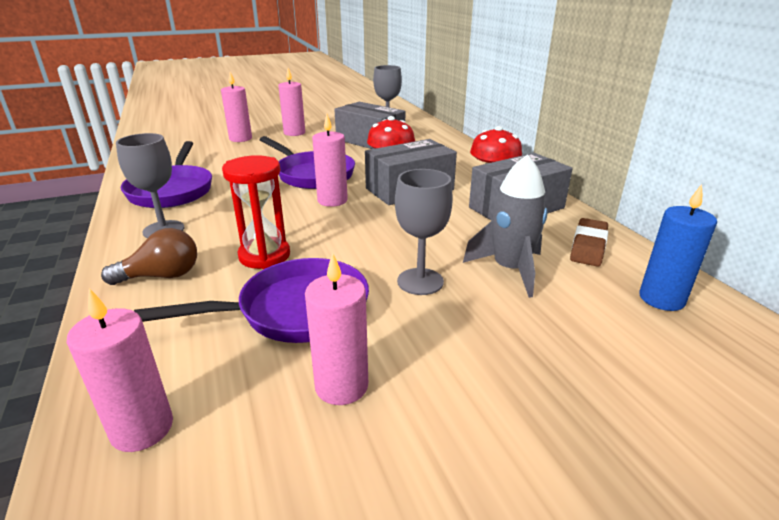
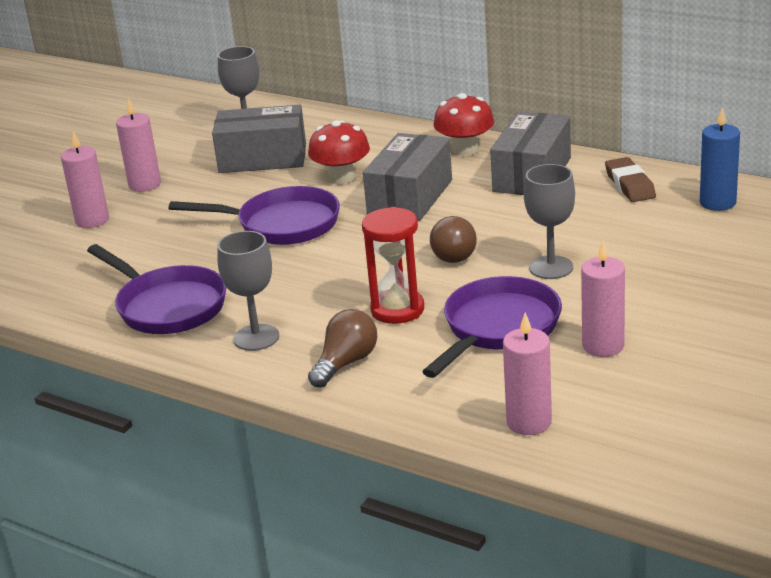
camera: 35 degrees left, 0 degrees up
(332, 200) = (358, 240): pink candle -> none
(371, 235) = (453, 253): none -> brown light bulb
(510, 270) = (599, 229): grey rocket -> none

